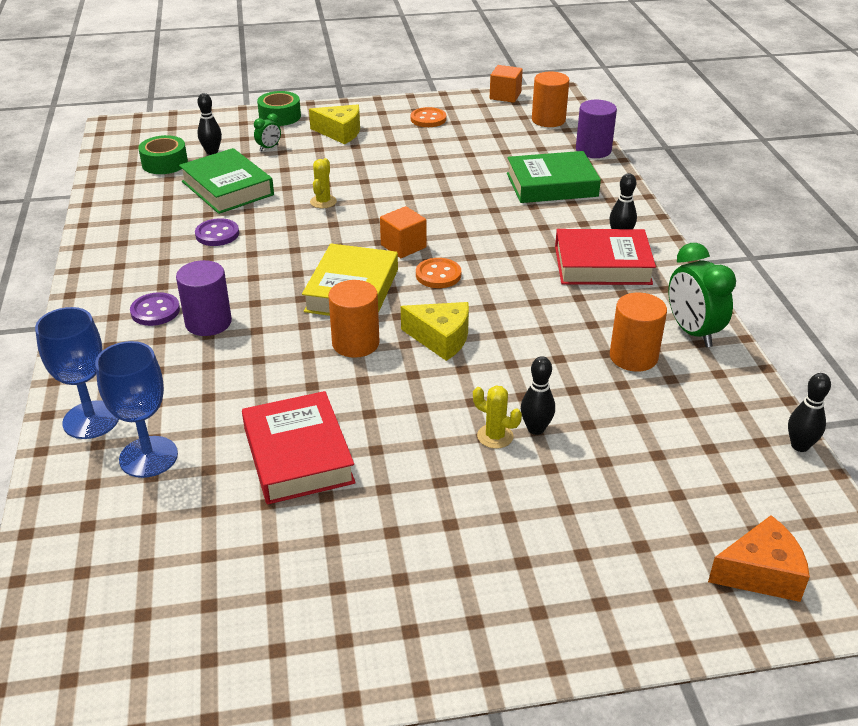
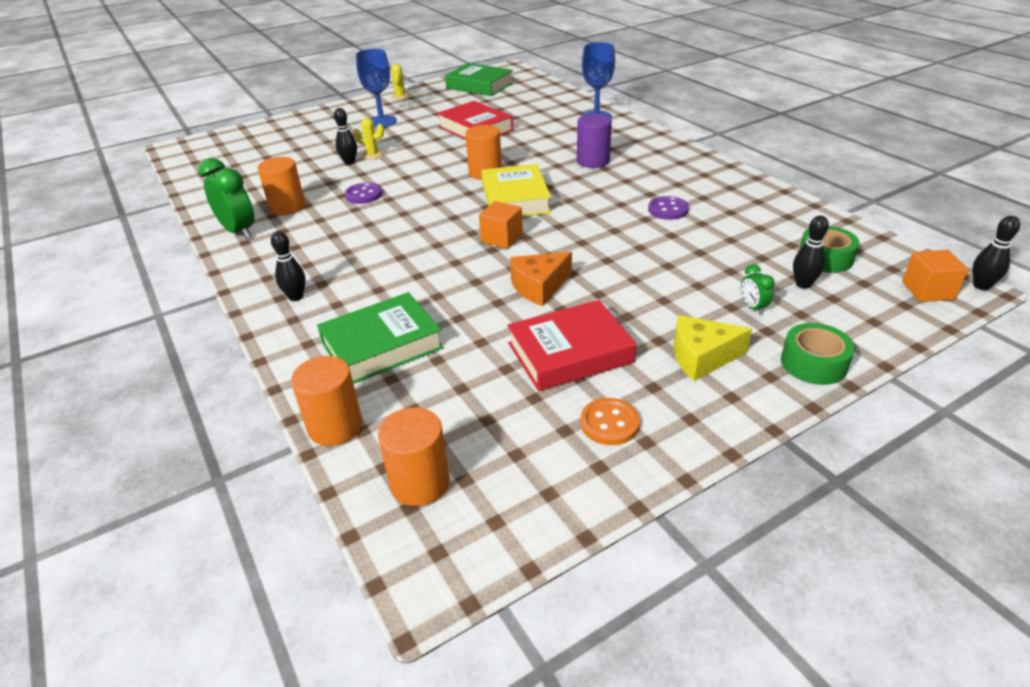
camera: 160 degrees right, 0 degrees up
(148, 457) = (549, 114): blue goblet -> blue goblet (381, 121)
(155, 311) = (636, 159): purple button -> purple button (363, 195)
(227, 188) = (721, 249): green book -> green book (480, 85)
(269, 148) = (752, 307): green clock -> green clock turned 45 degrees counterclockwise
(323, 202) = (614, 259): yellow cactus -> yellow cactus (400, 96)
(438, 275) = (456, 224): orange button -> none
(441, 338) = (429, 187): yellow cheese -> none
(505, 96) = (522, 537): orange cube -> orange cube (927, 291)
(593, 150) = (335, 426): purple cylinder -> orange cylinder
(602, 265) = (313, 265): red book -> red book (570, 353)
(760, 573) = (230, 142): orange cheese -> orange cheese (539, 287)
(800, 446) = (185, 188): black bowling pin -> black bowling pin (981, 286)

